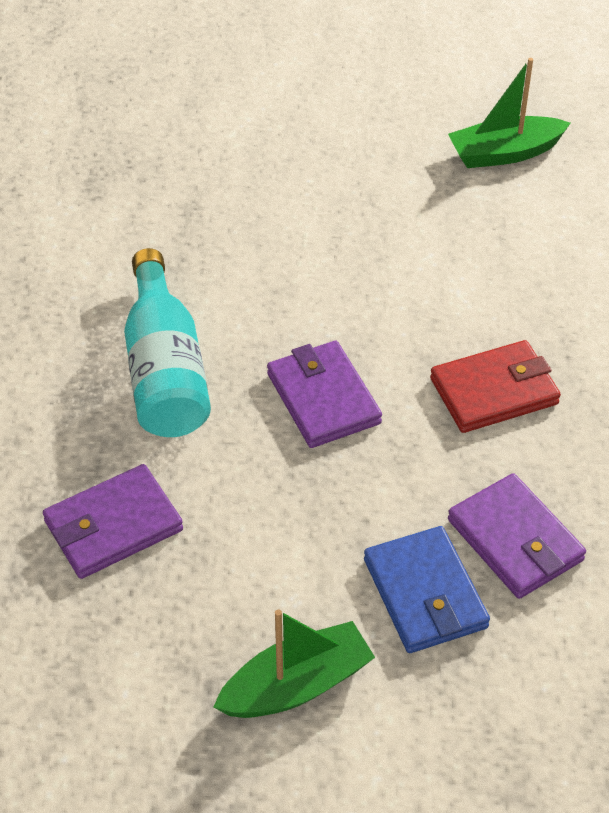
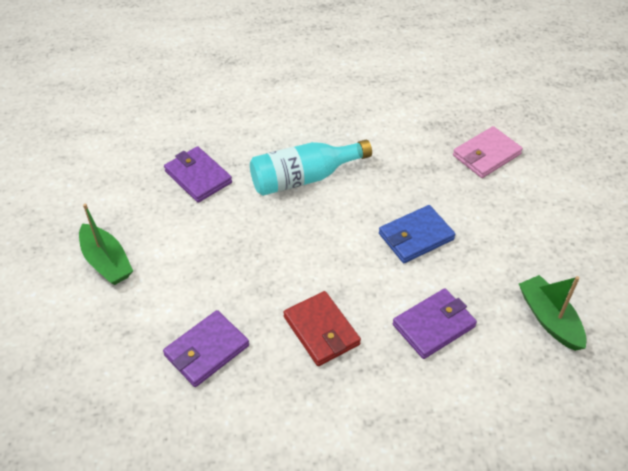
camera: 80 degrees right, 0 degrees up
(183, 142) = (486, 155): none -> pink wallet
(323, 398) = (298, 247): purple wallet -> purple wallet (433, 325)
(425, 593) = (166, 310): blue wallet -> blue wallet (416, 237)

